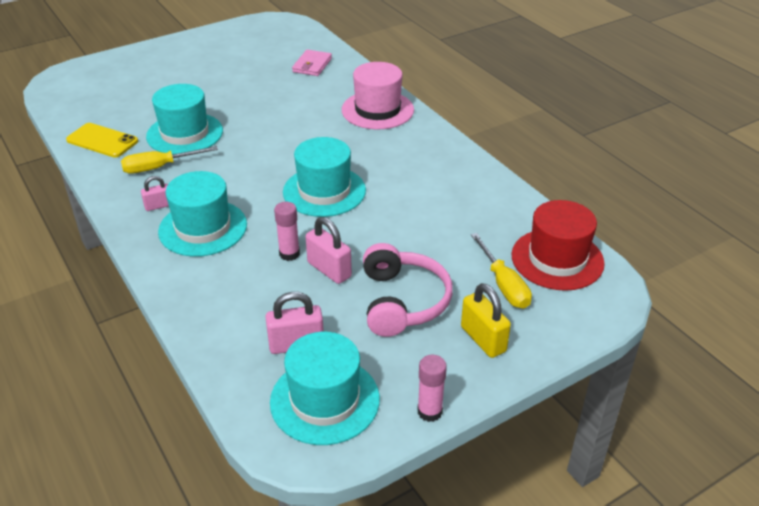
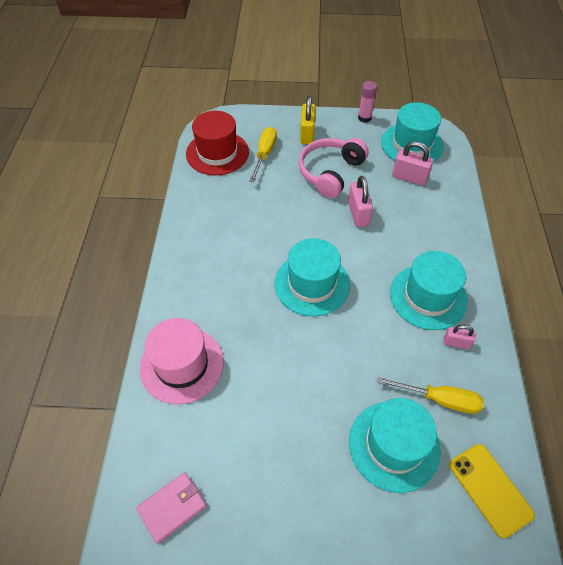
camera: 145 degrees left, 15 degrees up
(289, 254) = (376, 239): pink glue stick -> none

